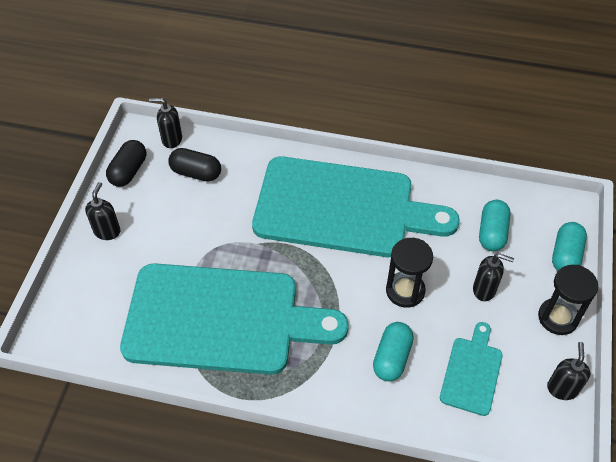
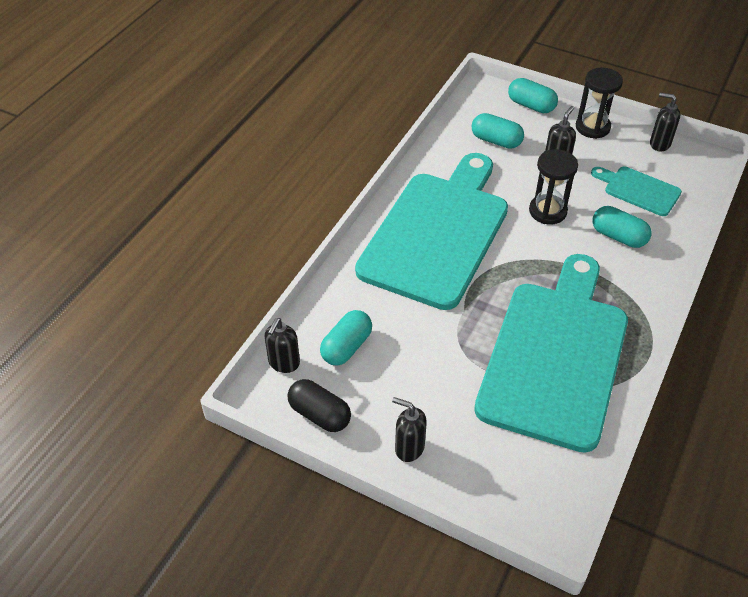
camera: 75 degrees left, 5 degrees down
(196, 173) = (346, 347): black capsule -> turquoise capsule

